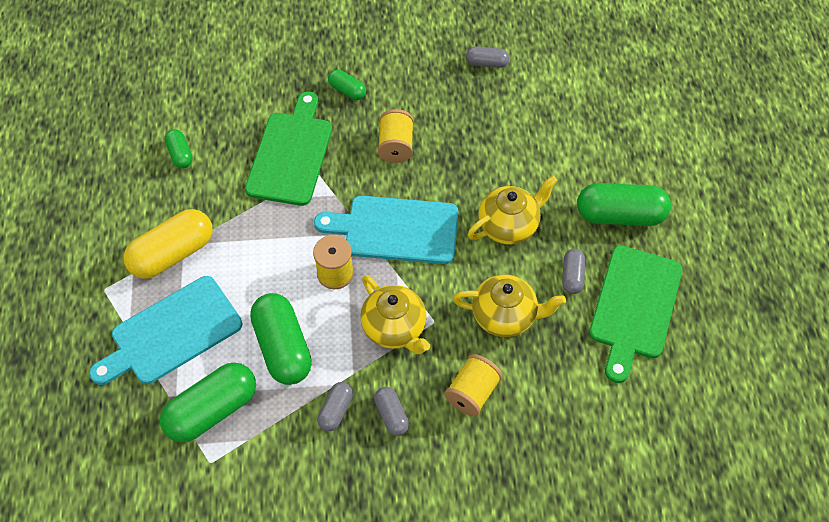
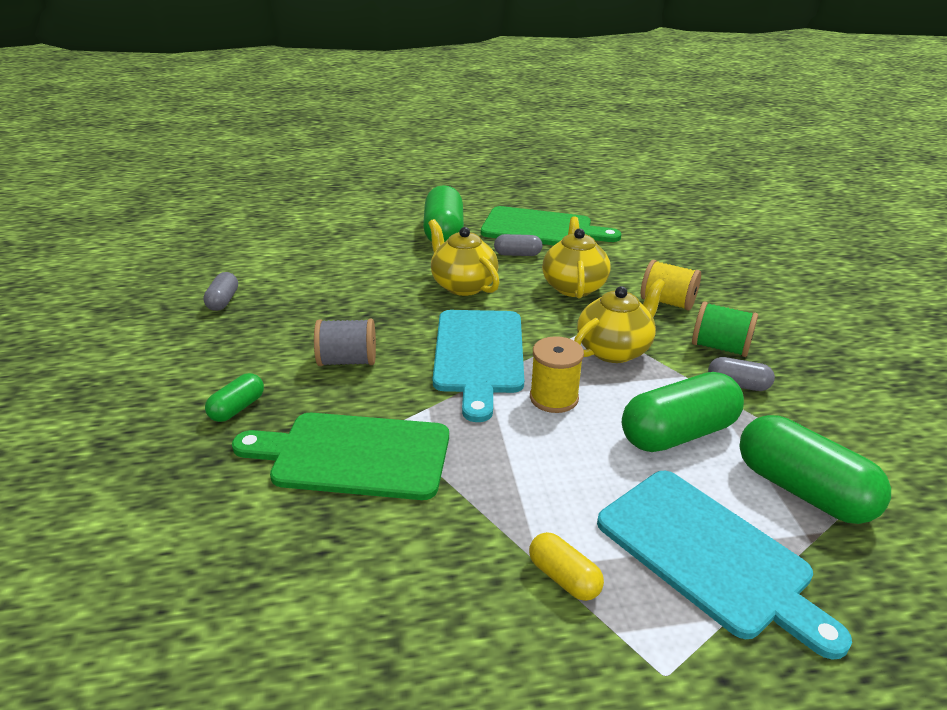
camera: 95 degrees left, 25 degrees down
(173, 254) = (564, 577): yellow capsule -> yellow capsule, size x0.52
(180, 154) = (343, 602): green capsule -> none
(391, 415) = (720, 347): grey capsule -> green spool
(396, 146) = (347, 361): yellow spool -> grey spool

